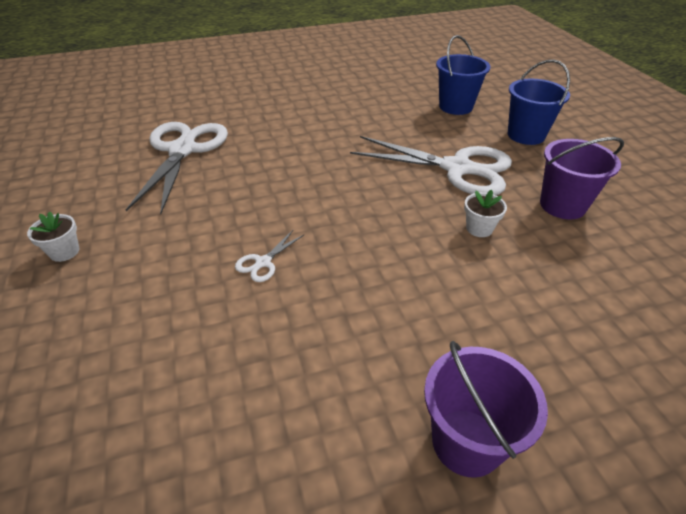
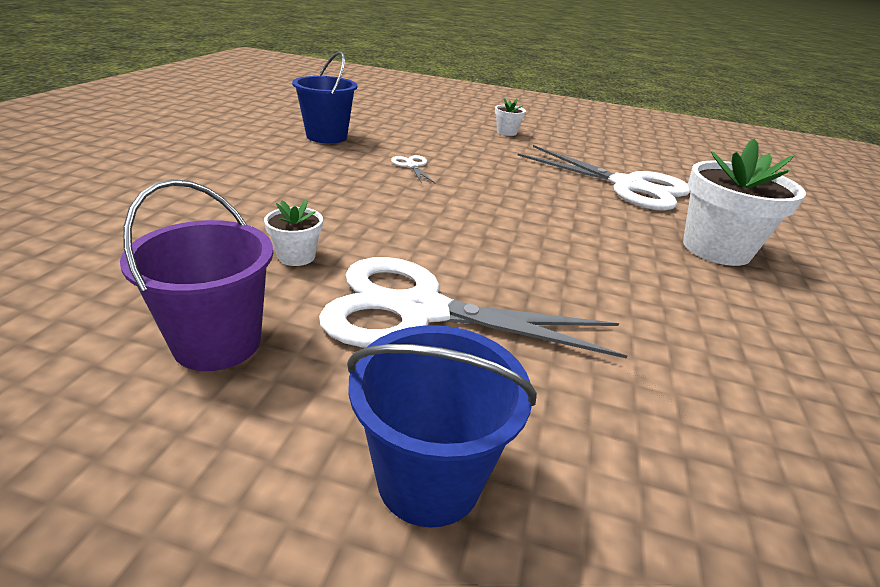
camera: 120 degrees right, 10 degrees down
(265, 110) = (716, 249): none -> white flower pot
(455, 107) = (649, 454): blue bucket -> blue bucket (326, 136)
(457, 168) = (420, 311): white scissors -> white scissors turned 45 degrees clockwise
(466, 442) = (176, 159): purple bucket -> none

